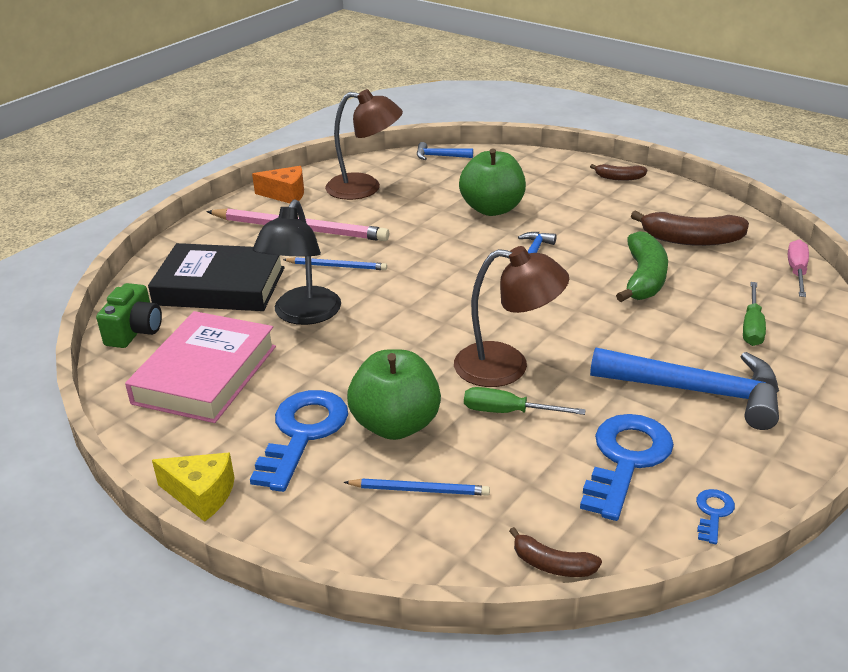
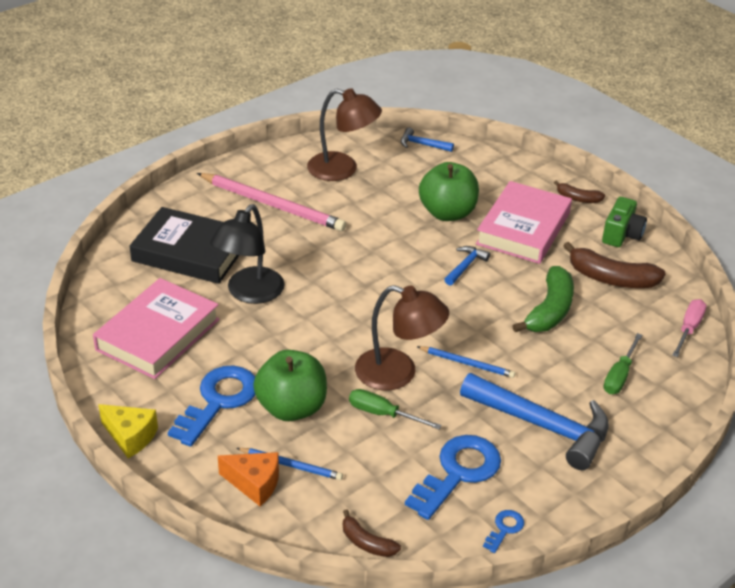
camera: 10 degrees right, 5 degrees up
(134, 331) = (112, 284): green camera -> green camera (621, 234)
(285, 194) = (271, 165): orange cheese -> orange cheese (254, 484)
(336, 266) = (292, 249): blue pencil -> blue pencil (467, 363)
(578, 211) = (523, 229): none -> pink book

